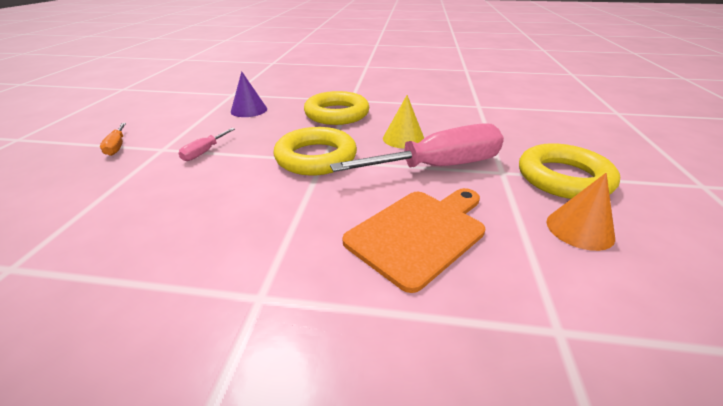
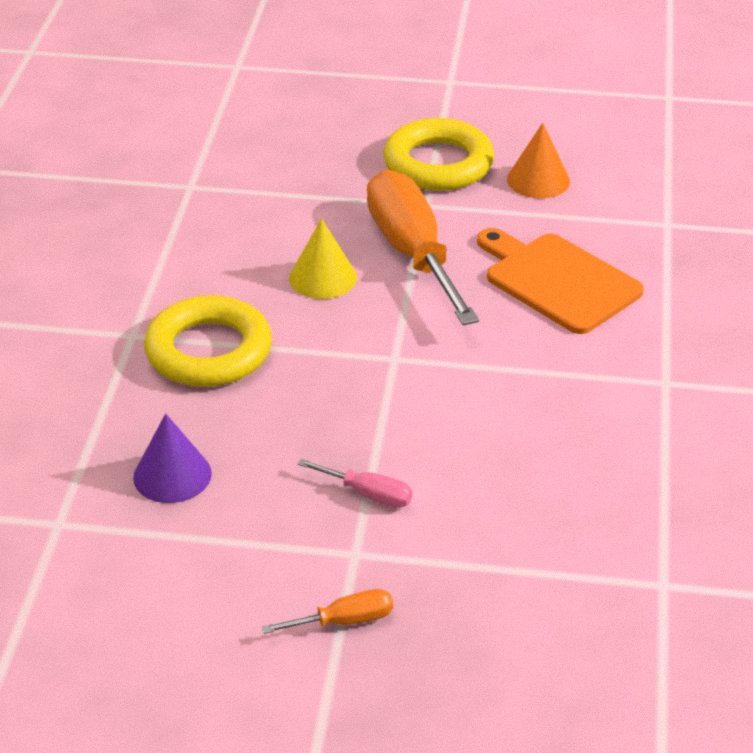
camera: 90 degrees left, 5 degrees up
(316, 157) = (387, 365): yellow ring -> none
(438, 166) = (412, 253): pink screwdriver -> orange screwdriver

